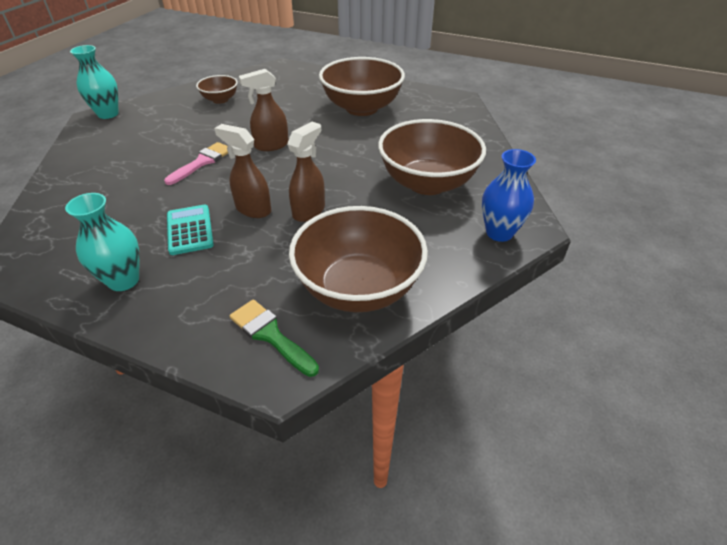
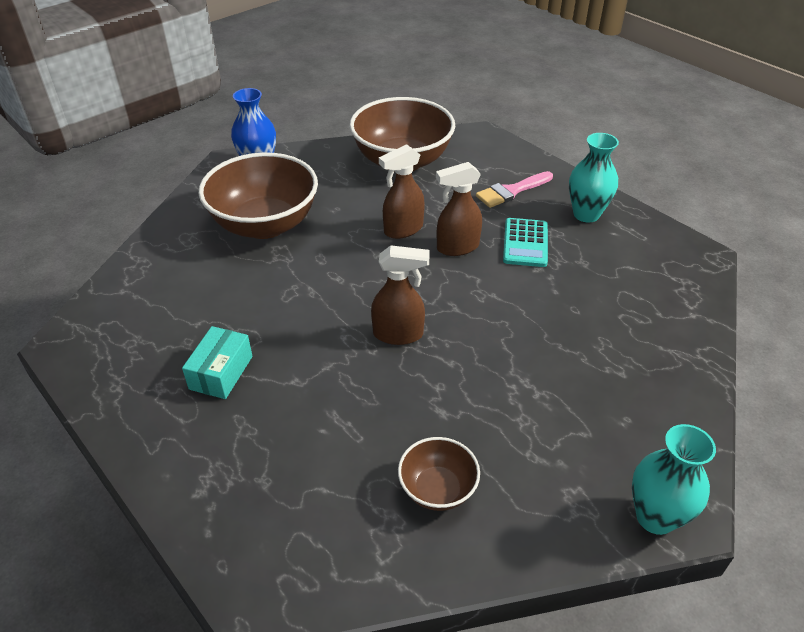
camera: 155 degrees left, 0 degrees up
(202, 162) = (498, 332): pink brush -> pink brush (511, 191)
(253, 209) = (457, 247): brown spray bottle -> brown spray bottle turned 105 degrees clockwise
(270, 335) = (478, 153): green brush -> none
(361, 108) = (221, 372): brown bowl -> turquoise box

